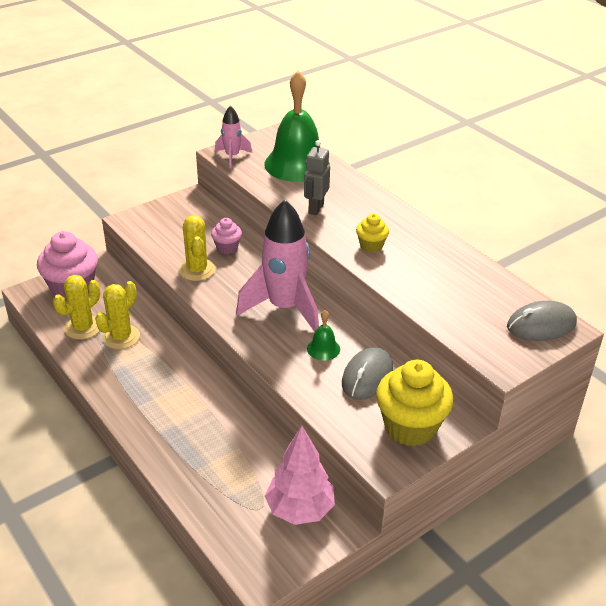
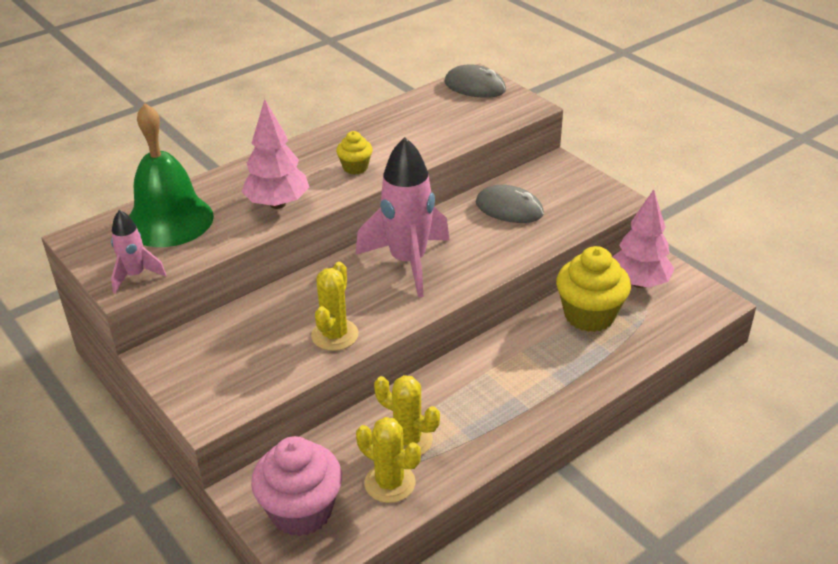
camera: 90 degrees left, 0 degrees up
(197, 270) = (335, 335): yellow cactus -> yellow cactus turned 60 degrees counterclockwise
(227, 247) = (287, 313): pink cupcake -> none
(315, 208) = (277, 204): grey robot -> pink tree
(323, 349) = (473, 235): green bell -> none
(410, 427) = (569, 187): yellow cupcake -> yellow cupcake (589, 315)
(541, 325) = (475, 86): grey mouse -> grey mouse turned 45 degrees counterclockwise

